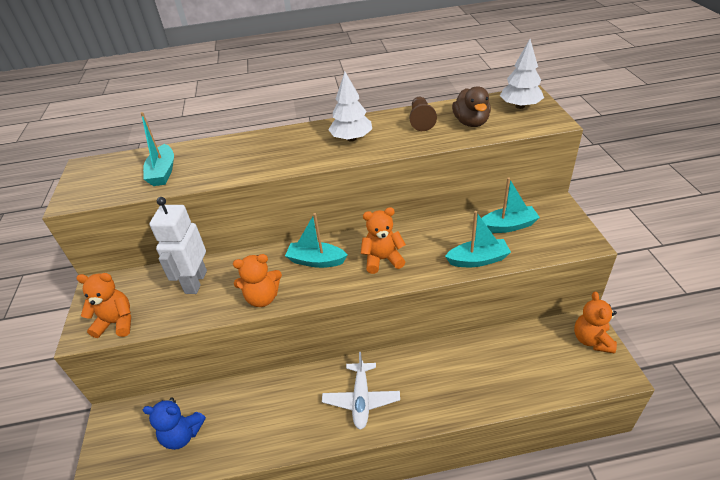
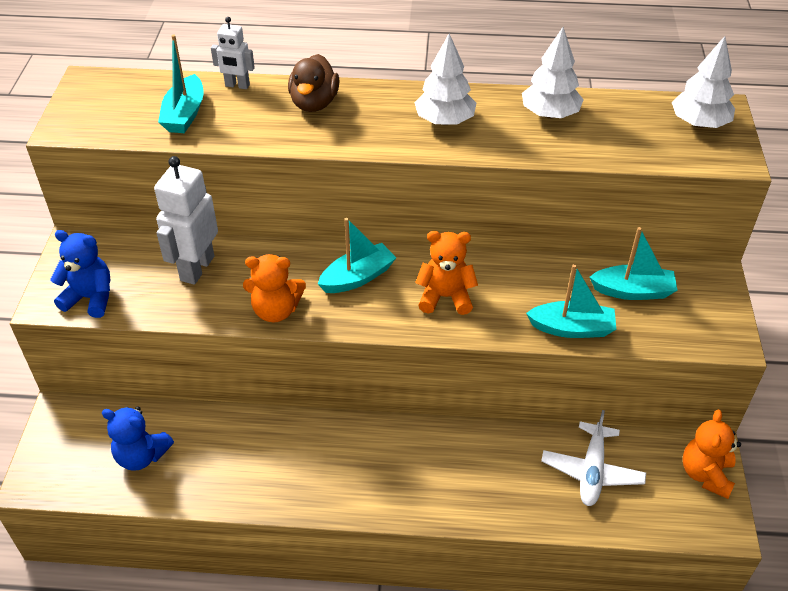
camera: 10 degrees right, 5 degrees up
(117, 323) = (90, 298): orange teddy bear -> blue teddy bear
(197, 147) = (237, 85): none -> white robot
(316, 261) = (357, 277): turquoise boat -> turquoise boat turned 120 degrees clockwise
(361, 399) = (372, 470): white plane -> white plane (592, 471)
(421, 120) = (550, 114): brown pawn -> white tree
(471, 122) = (618, 134): brown duck -> brown duck (314, 103)

